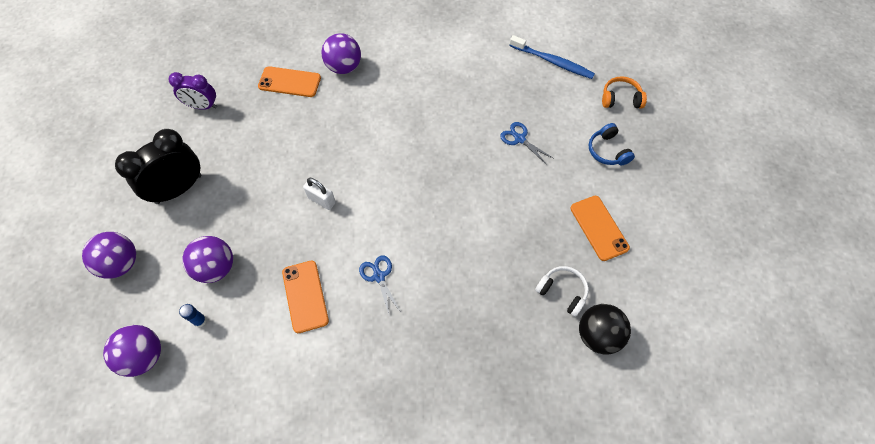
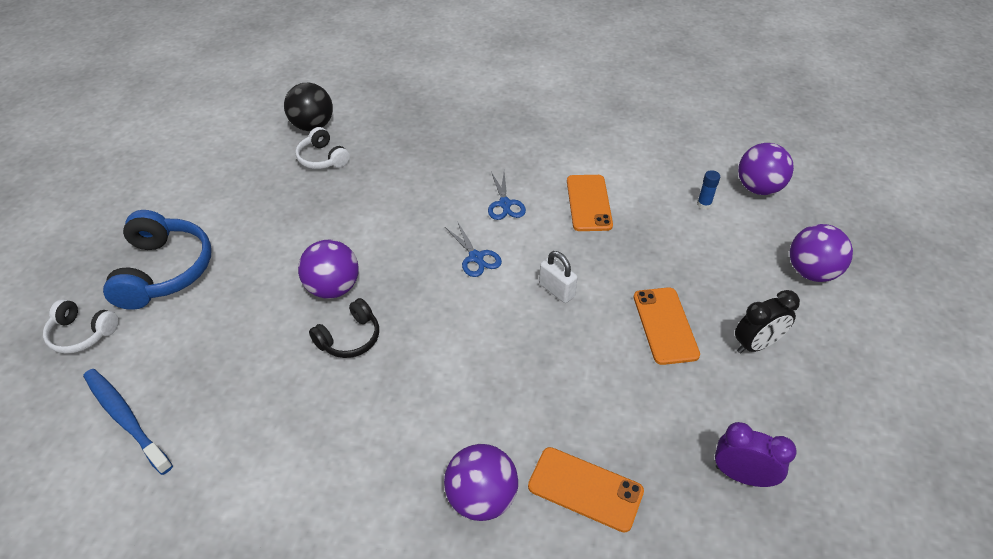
camera: 165 degrees left, 15 degrees down
(179, 189) = (756, 344): black clock -> black clock, size x0.63
(216, 268) = (691, 246): purple ball -> purple ball (333, 288)
(453, 133) = (349, 338): none -> black headphones
(520, 139) = (263, 310): blue scissors -> blue scissors (476, 257)
(599, 228) = (244, 199): orange phone -> orange phone (665, 325)
(607, 151) = (164, 271): blue headphones -> blue headphones, size x1.76
(620, 99) = (82, 333): orange headphones -> white headphones

